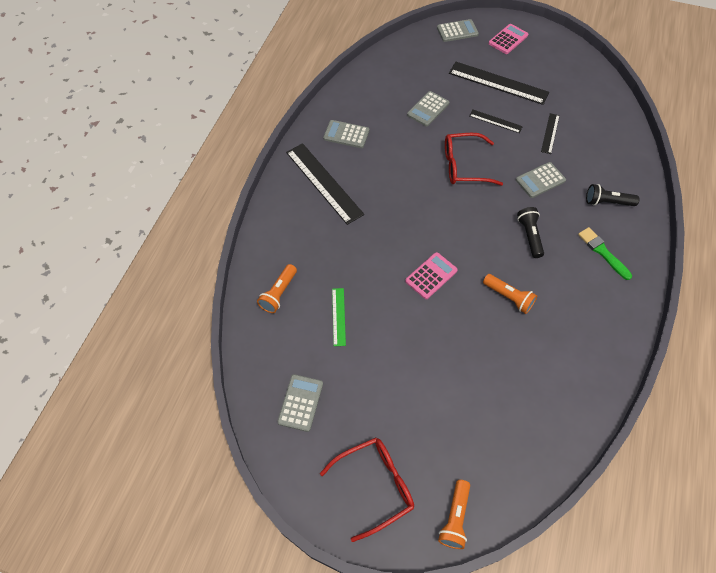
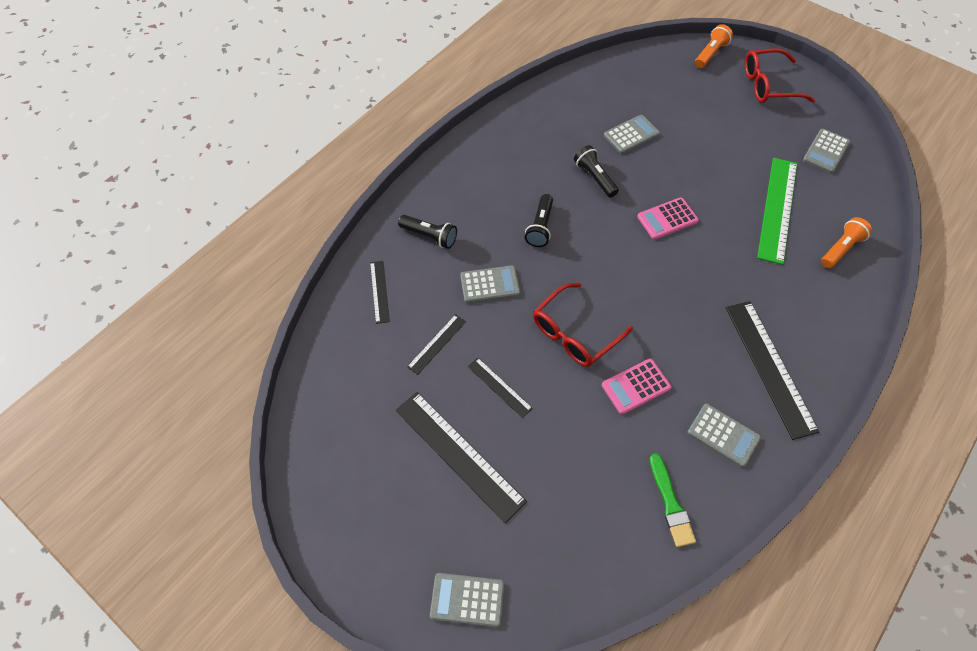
camera: 160 degrees left, 0 degrees up
(338, 316) = (777, 209): green ruler -> green ruler, size x1.95
(428, 109) = (587, 441): grey calculator -> grey calculator (631, 135)
(464, 166) = (575, 333): red glasses -> red glasses turned 120 degrees clockwise
(508, 39) = (391, 544): pink calculator -> pink calculator (636, 386)
(509, 297) = (594, 177): orange flashlight -> black flashlight
(602, 252) = (473, 189): green brush -> green brush (671, 504)
(611, 153) = (379, 291): none -> black ruler

